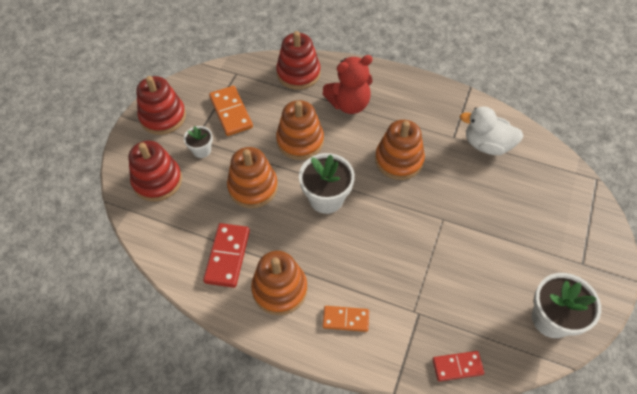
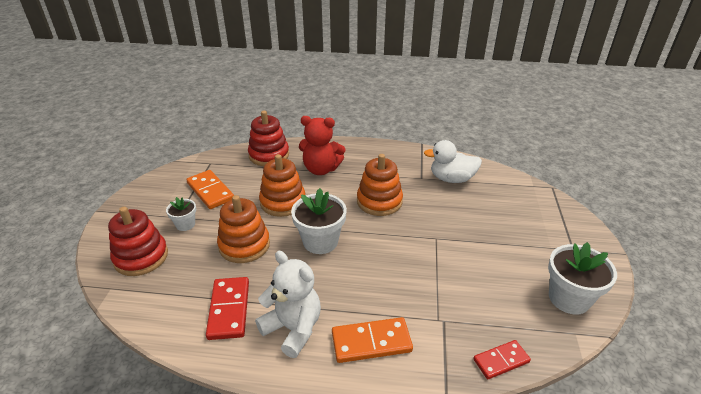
camera: 15 degrees left, 20 degrees down
(163, 117) = (141, 205): red stacking toy -> none
(279, 289) = (293, 328): orange stacking toy -> white teddy bear
(345, 319) = (371, 342): orange domino -> orange domino, size x1.53
(349, 104) = (321, 169): red teddy bear -> red teddy bear turned 45 degrees clockwise

